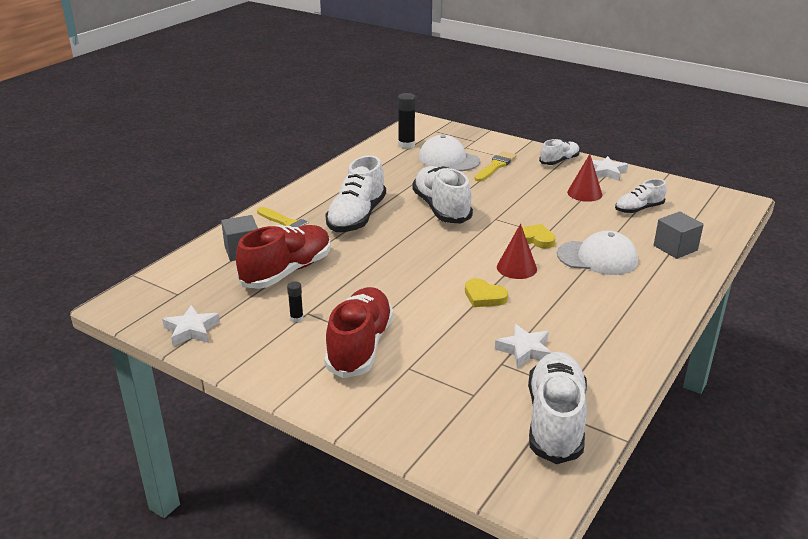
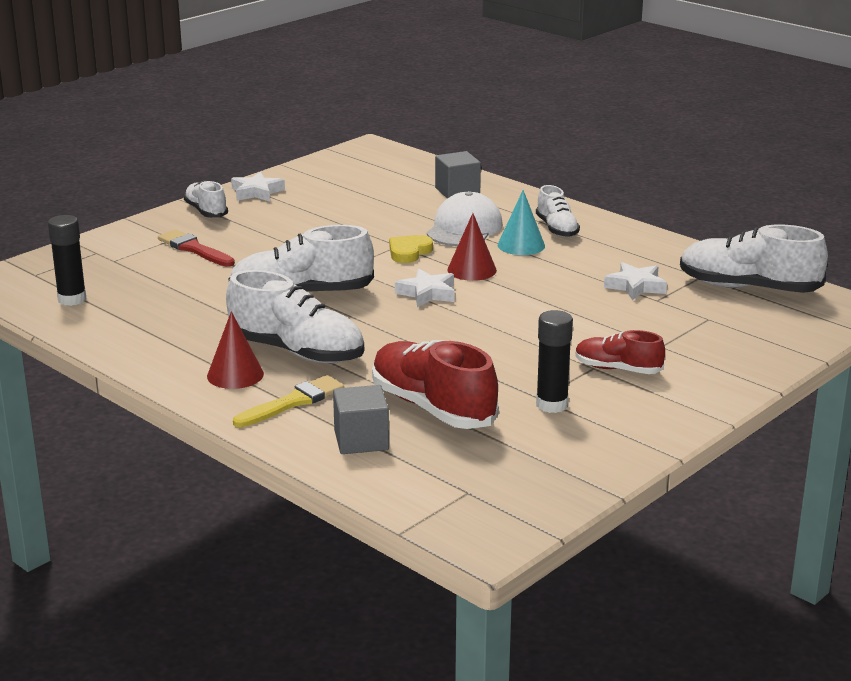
camera: 80 degrees left, 5 degrees down
(191, 330) = (565, 478): white star -> white star (427, 293)
(296, 318) = (552, 405): black glue stick -> black glue stick, size x1.83
(360, 346) = (617, 369): red shoe -> red shoe, size x0.57
(448, 159) = (148, 275): white cap -> none
(484, 296) = (529, 293): yellow heart -> none
(495, 166) = (194, 249): yellow brush -> red brush
(579, 286) = (521, 245): none -> turquoise cone
(584, 193) = (307, 211): red cone -> red cone (235, 375)
(638, 209) = (362, 192): white shoe -> white shoe (557, 229)

